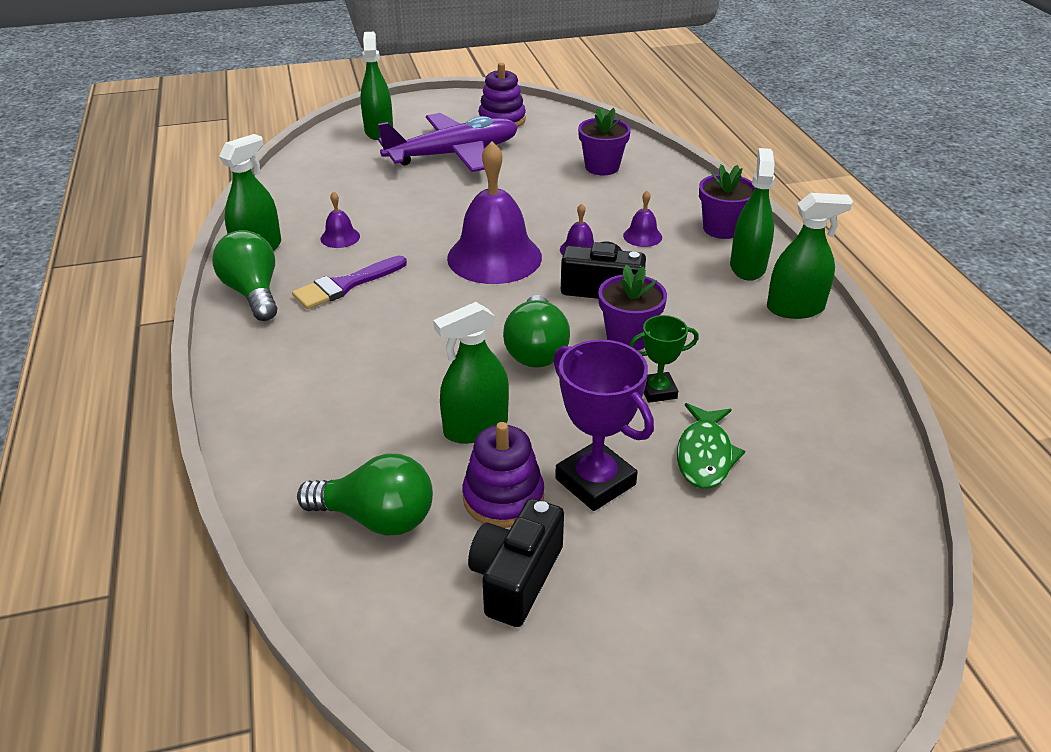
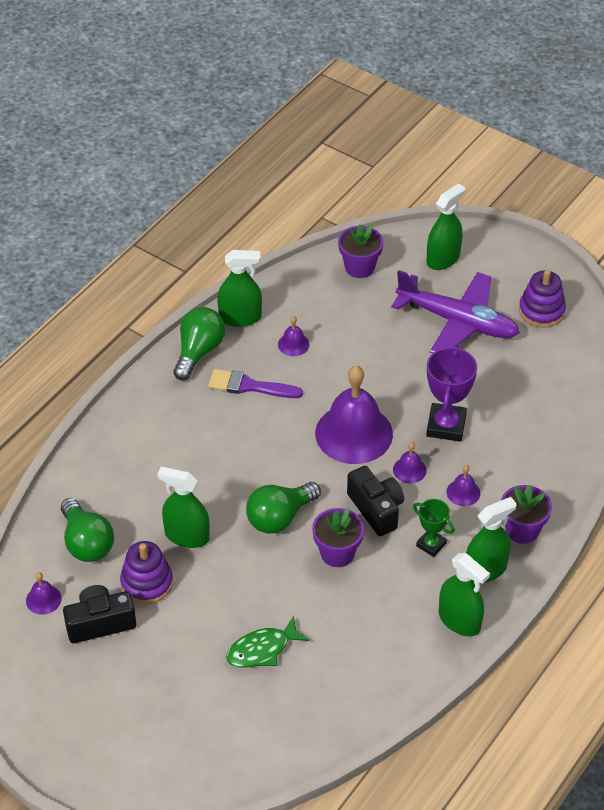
camera: 50 degrees right, 10 degrees up
(412, 615) = (43, 599): none -> purple bell
(595, 482) = (195, 613): purple trophy -> purple trophy (446, 426)
(602, 167) = (535, 413): purple flower pot -> purple flower pot (359, 267)
(658, 391) = (299, 597): green trophy -> green trophy (431, 545)

